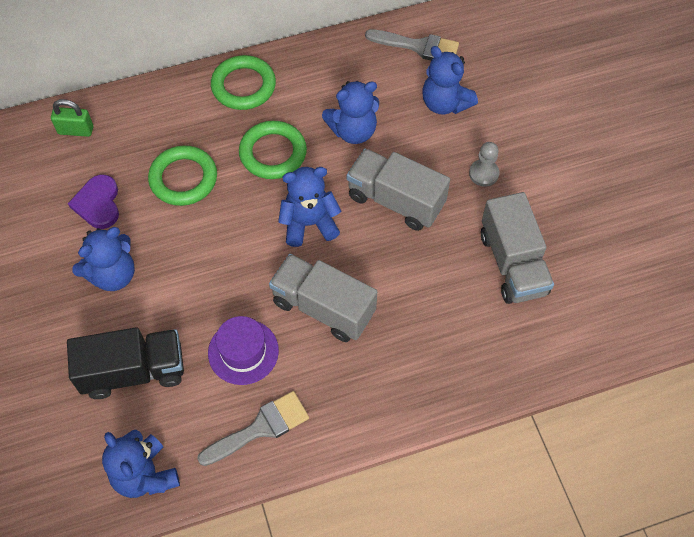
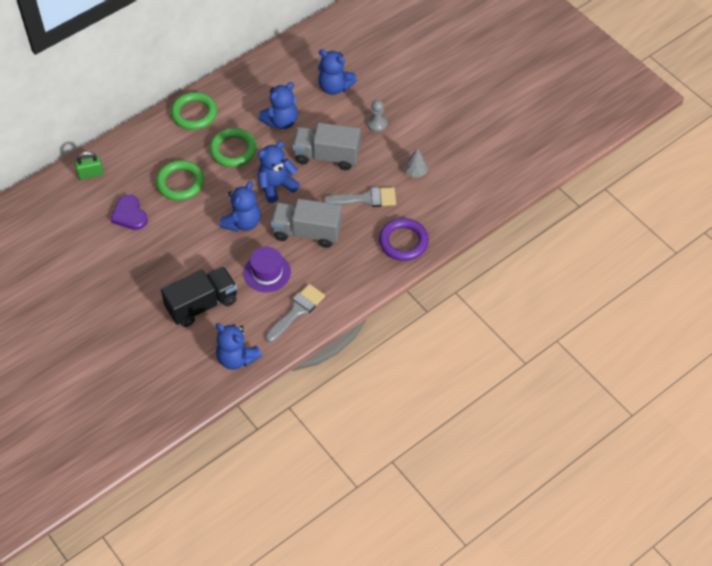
camera: 20 degrees left, 5 degrees down
(113, 275) = (161, 254): blue teddy bear -> blue teddy bear (242, 222)
(418, 46) = (302, 55): grey brush -> grey brush (366, 199)
(455, 368) = (403, 242): none -> purple ring
(512, 263) = (415, 172): grey truck -> grey tree

